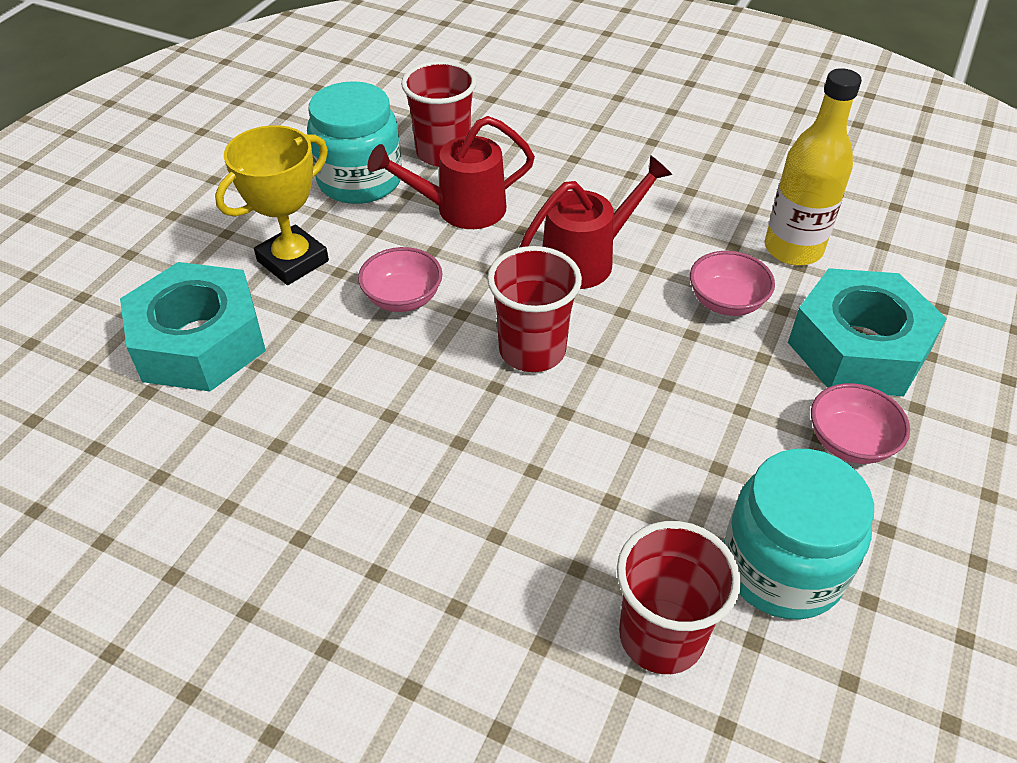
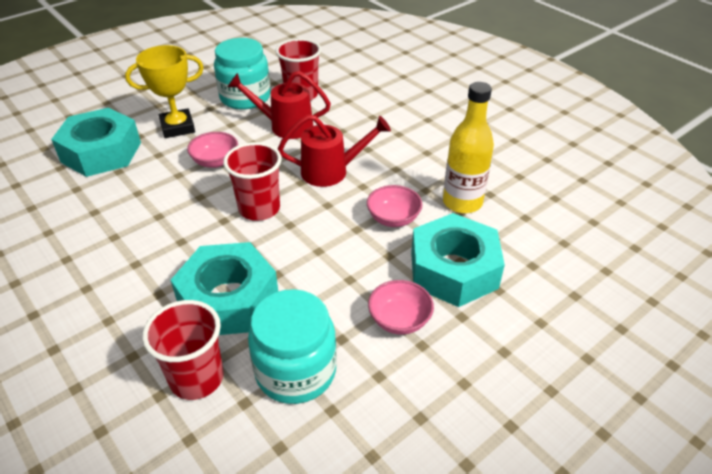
camera: 25 degrees right, 5 degrees down
(605, 503) = (228, 299): none -> turquoise nut

